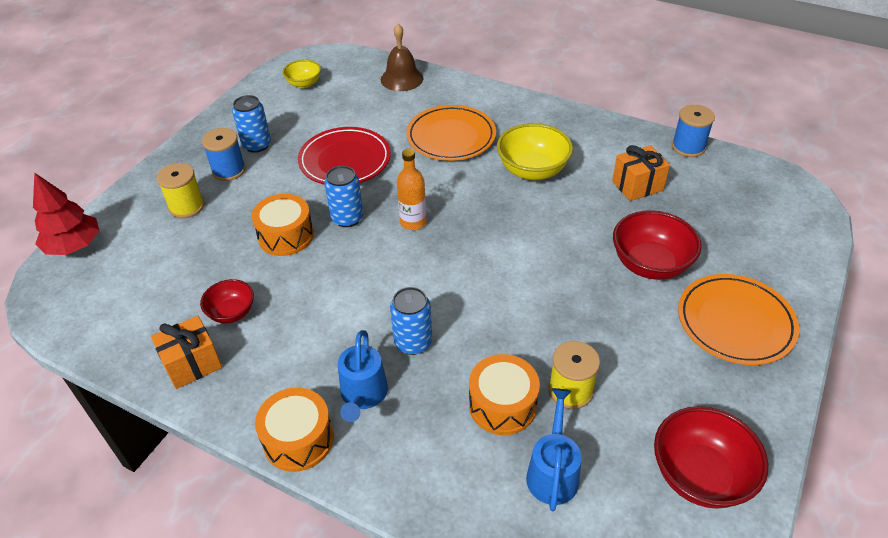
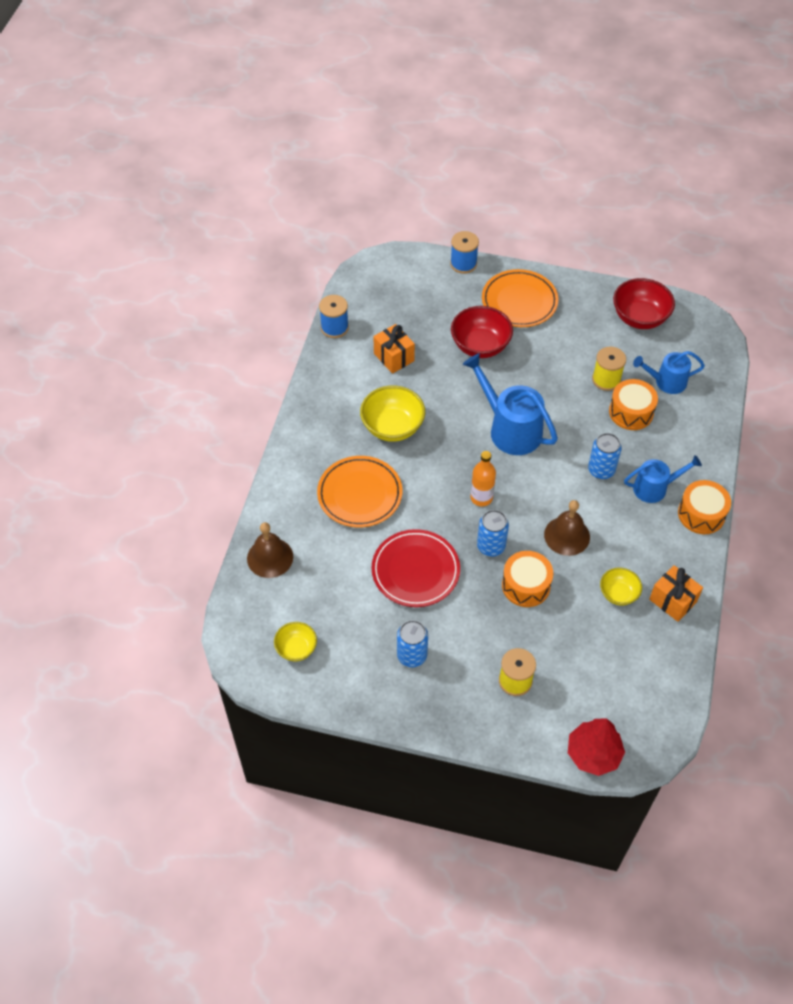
camera: 105 degrees left, 10 degrees up
(229, 170) = (456, 665): blue spool -> blue spool (463, 264)
(232, 312) = (618, 594): red bowl -> yellow bowl
(331, 284) = (567, 535): none -> brown bell
(505, 266) = (510, 429): none -> blue watering can

